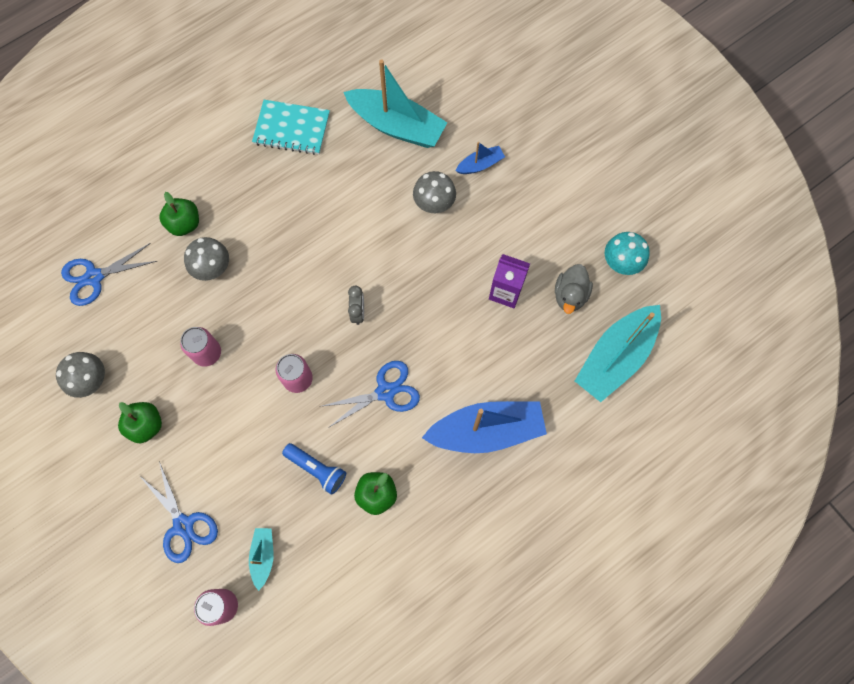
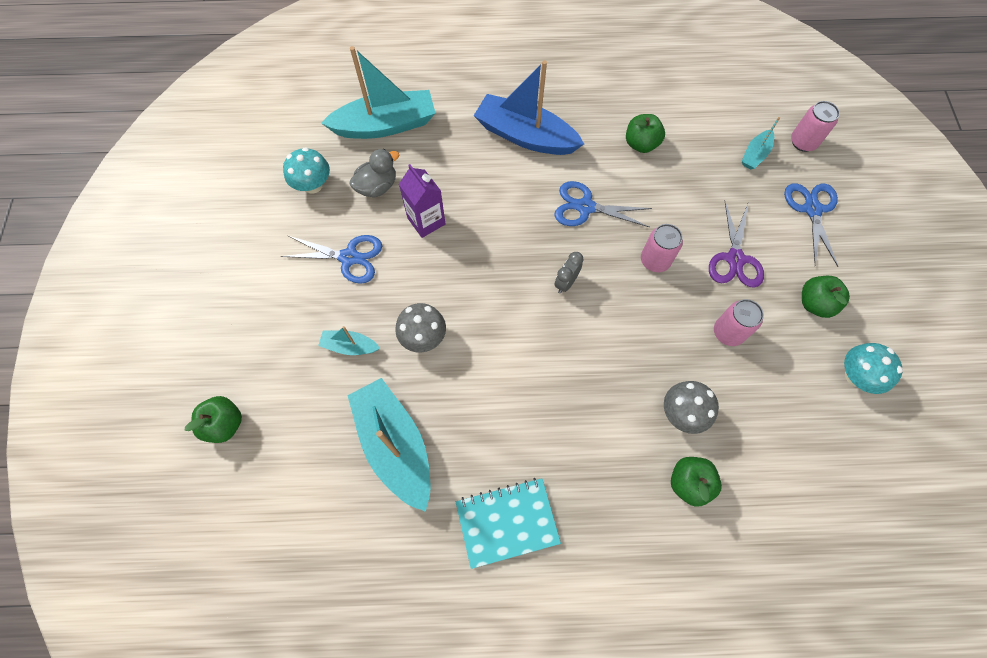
camera: 145 degrees left, 5 degrees down
(90, 380) = (856, 376): grey mushroom -> turquoise mushroom
(94, 277) = (816, 485): blue scissors -> blue scissors (349, 258)
(231, 424) = (735, 259): none -> purple scissors
(292, 128) = (507, 522): turquoise notebook -> turquoise notebook turned 60 degrees counterclockwise
(317, 469) = (678, 186): blue flashlight -> none
(480, 164) = (350, 346): blue boat -> turquoise boat
(516, 70) = (224, 424): none -> green apple

